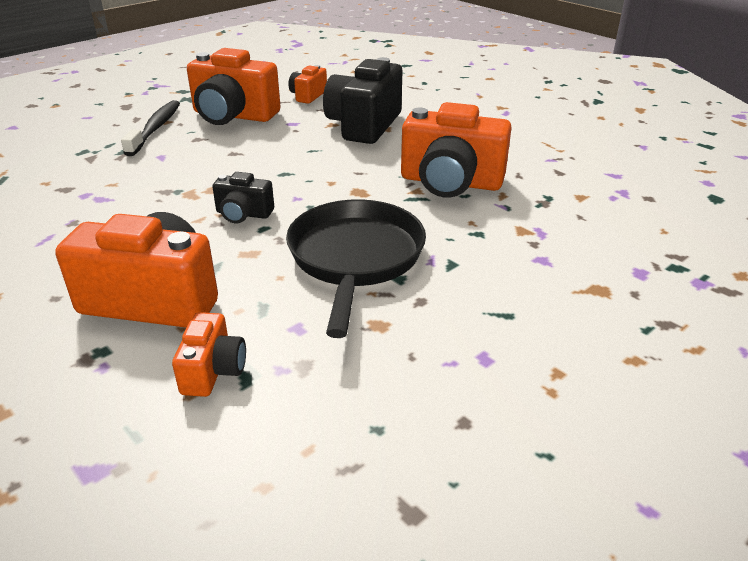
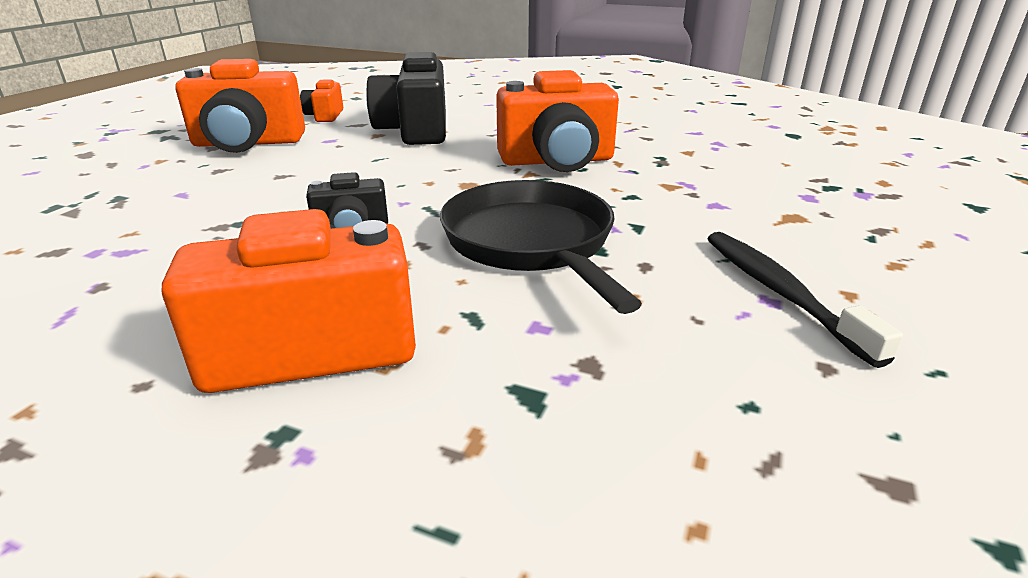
camera: 25 degrees left, 5 degrees down
(155, 128) = (149, 169): black toothbrush -> black toothbrush (780, 292)
(213, 371) = (479, 406): orange camera -> none

